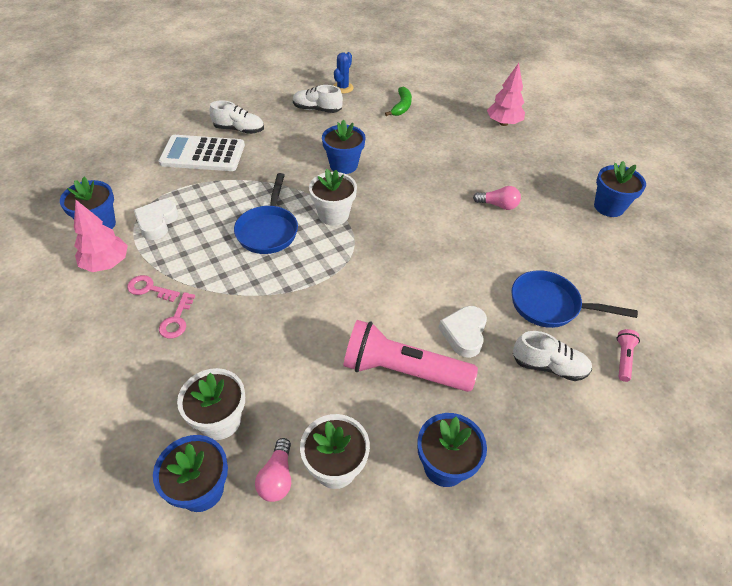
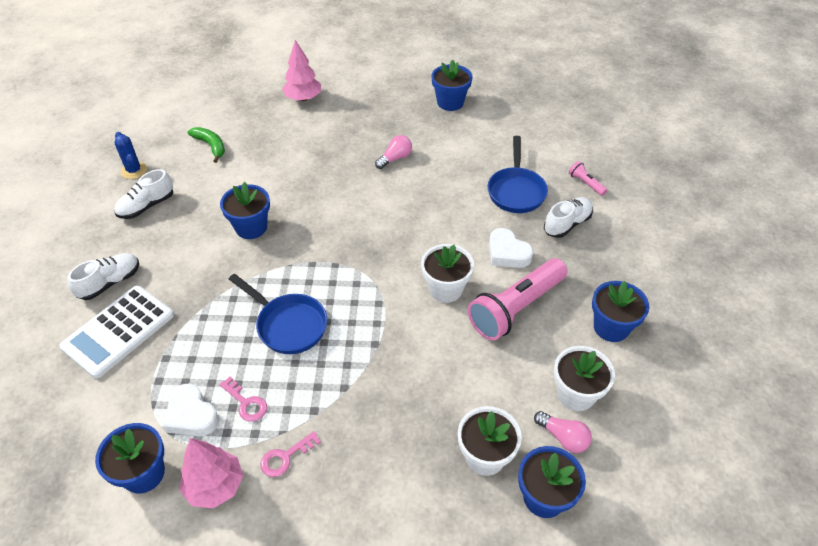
camera: 55 degrees left, 0 degrees up
(177, 320) = (346, 447): pink key -> pink key (246, 403)
(333, 215) = (311, 267): white flower pot -> white flower pot (445, 289)
(550, 305) = (516, 191): blue pan -> blue pan turned 45 degrees counterclockwise

